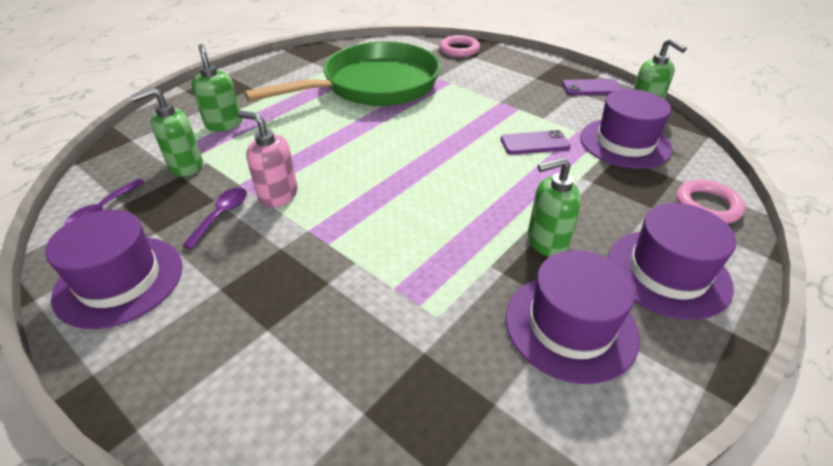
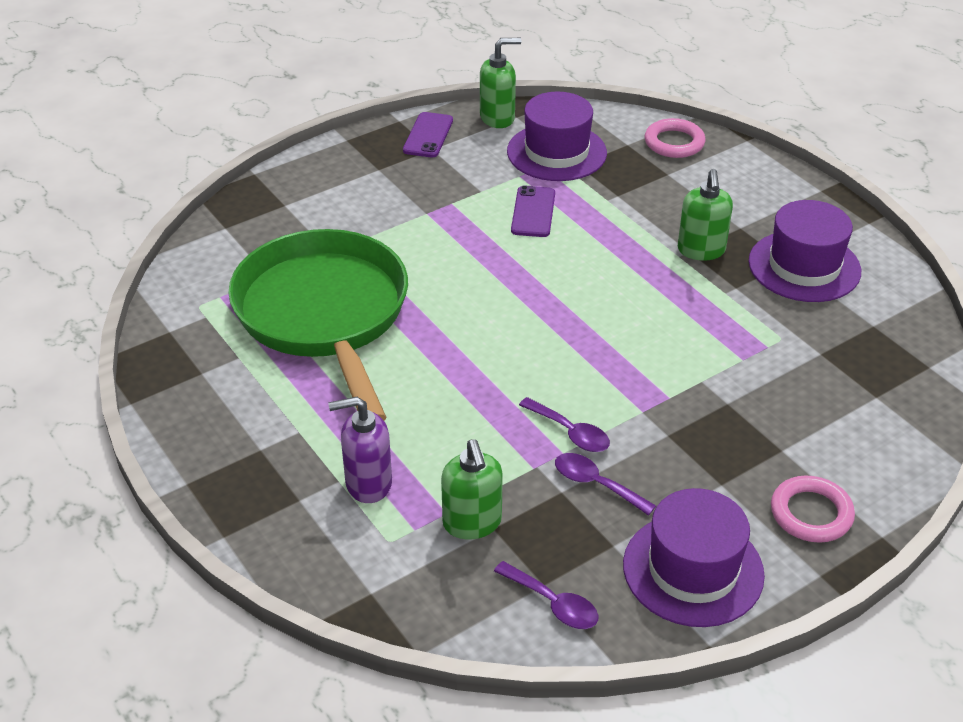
camera: 75 degrees left, 0 degrees up
(224, 124) = (368, 483): green soap dispenser -> purple soap dispenser
(278, 195) = (570, 432): pink soap dispenser -> purple spoon
(459, 49) = (252, 213): pink ring -> pink ring (811, 513)
(668, 273) = (754, 196): purple hat -> none

